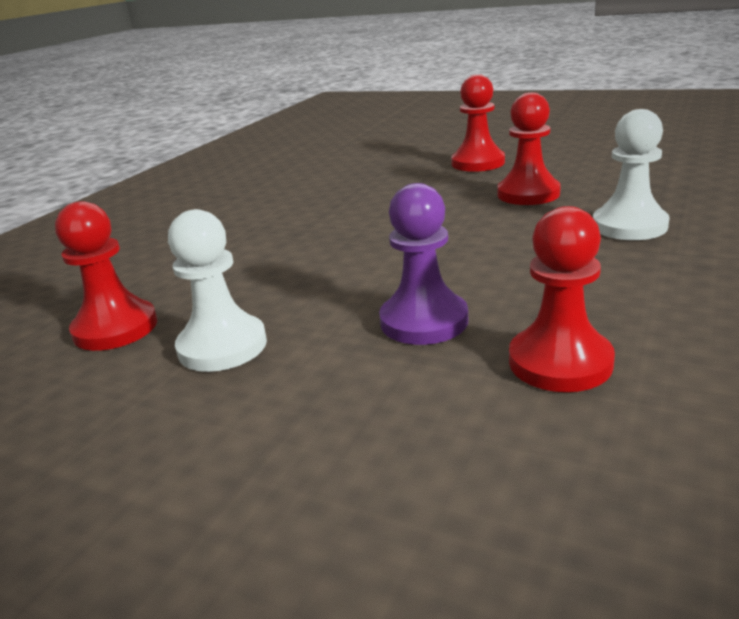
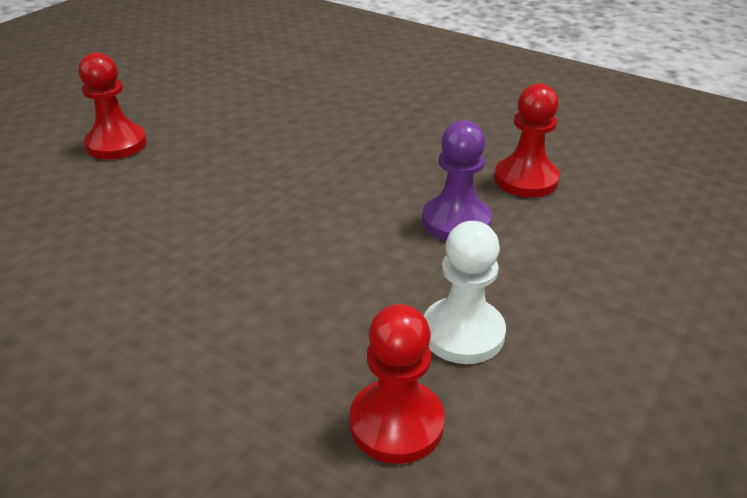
camera: 85 degrees left, 10 degrees up
(528, 194) = (237, 136): red pawn -> none
(629, 226) = (342, 114): white pawn -> none

